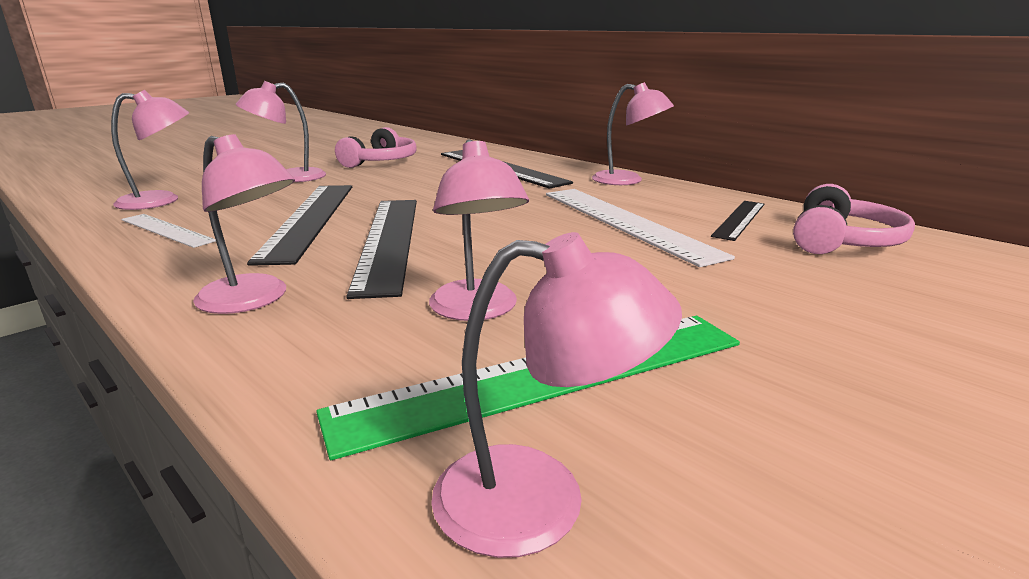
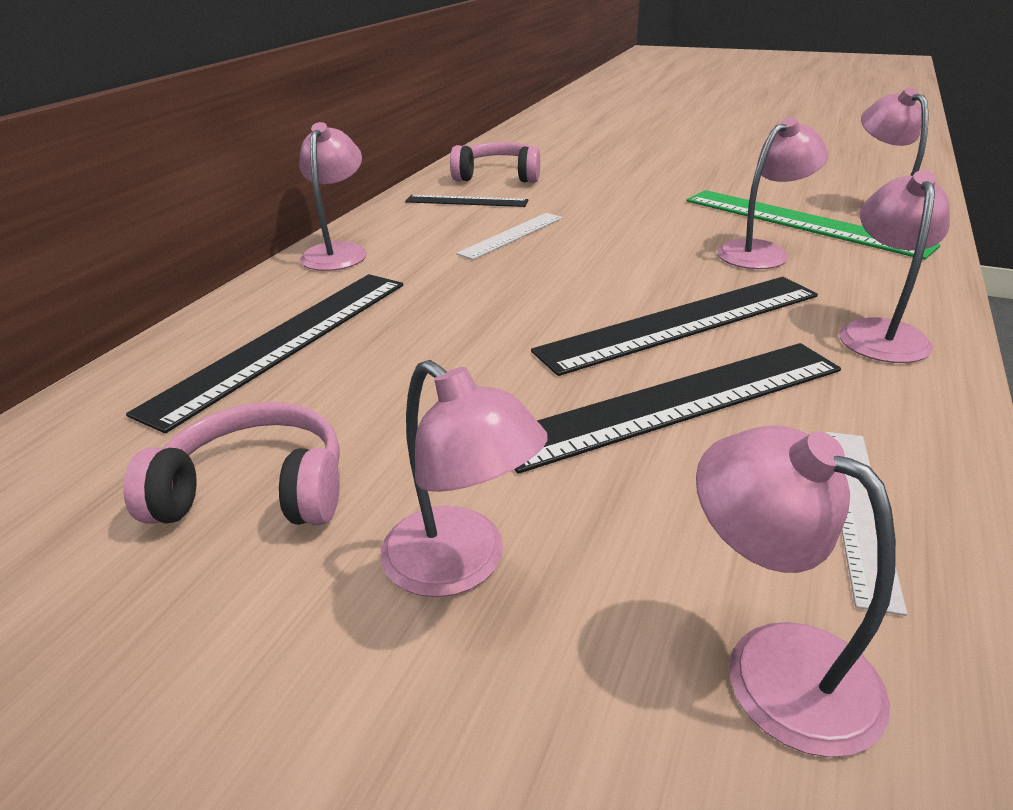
camera: 110 degrees left, 10 degrees up
(625, 222) = (512, 235): white ruler -> white ruler, size x0.55

